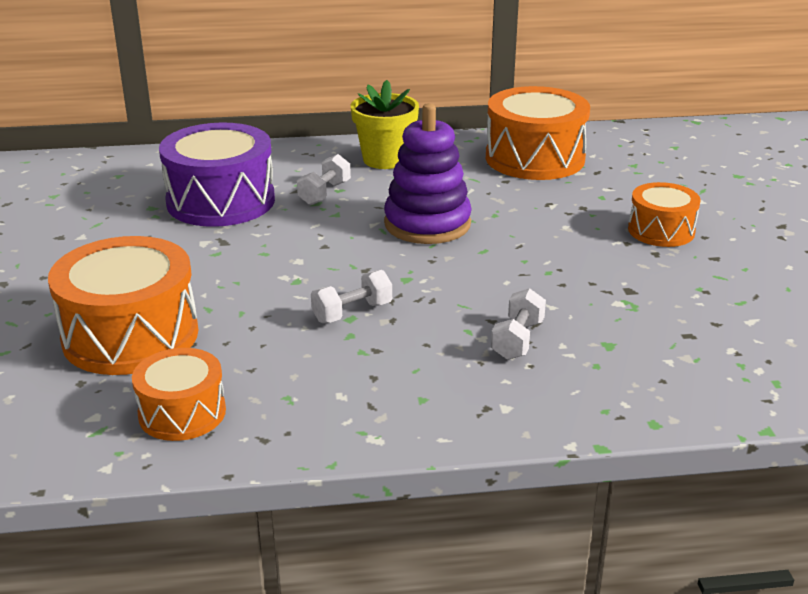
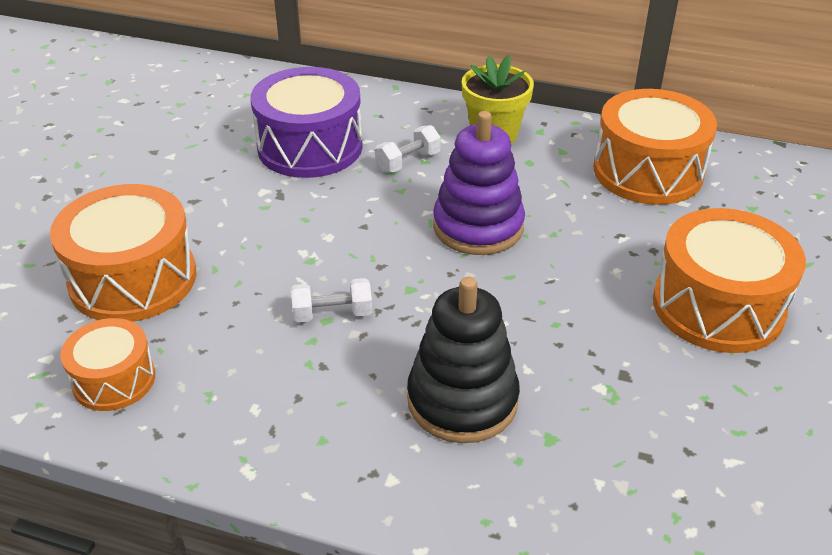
camera: 25 degrees right, 10 degrees up
(517, 340) = (462, 400): white dumbbell -> black stacking toy
(661, 231) = (718, 306): orange drum -> orange drum, size x1.72

